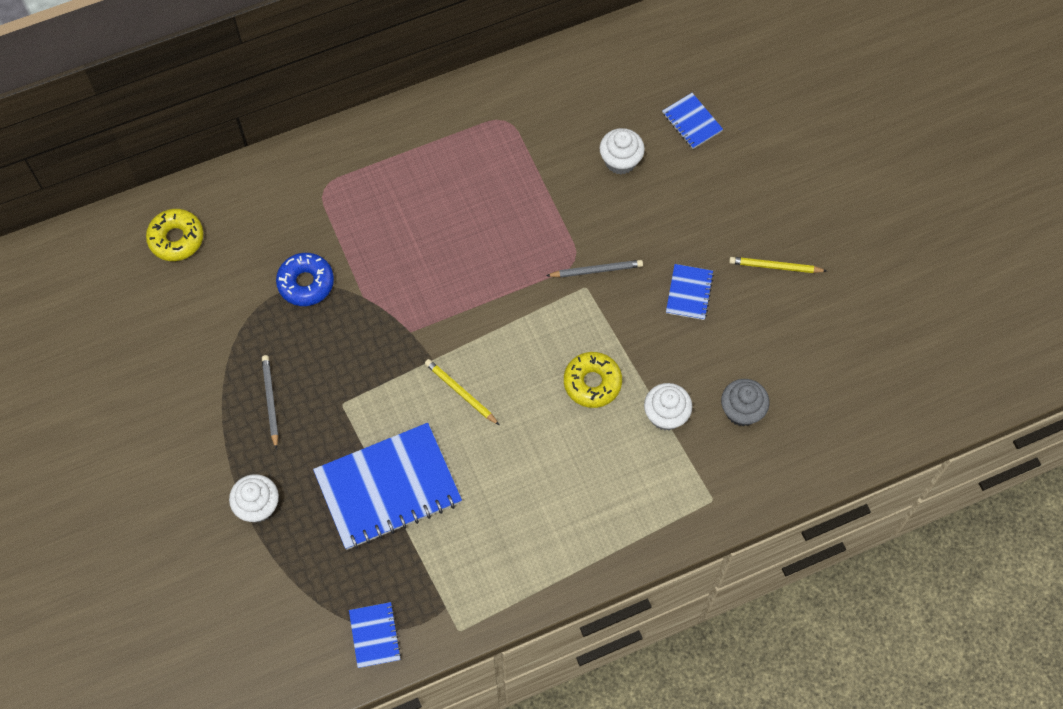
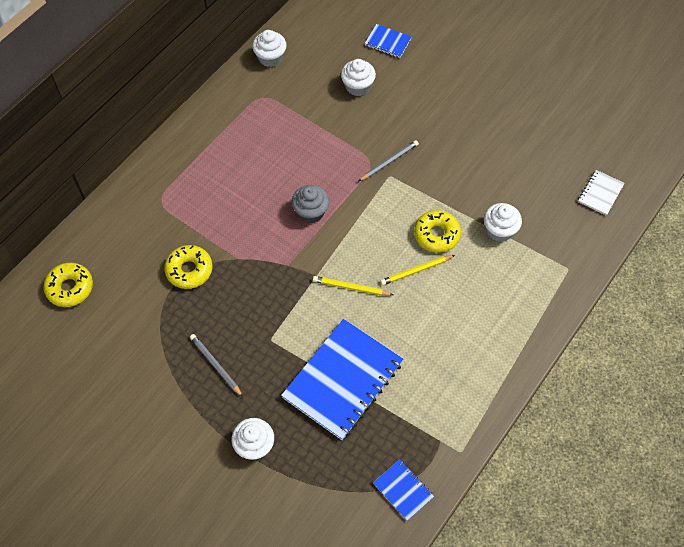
camera: 30 degrees left, 5 degrees down
(306, 283) = (189, 270): blue donut -> yellow donut
(544, 76) = (270, 58): none -> white cupcake
(689, 293) = (460, 146): blue notebook -> none
(742, 410) = (546, 202): grey cupcake -> grey cupcake (311, 212)
(775, 266) = (503, 104): yellow pencil -> yellow pencil (416, 271)
(813, 433) = (600, 193): none -> white notebook

